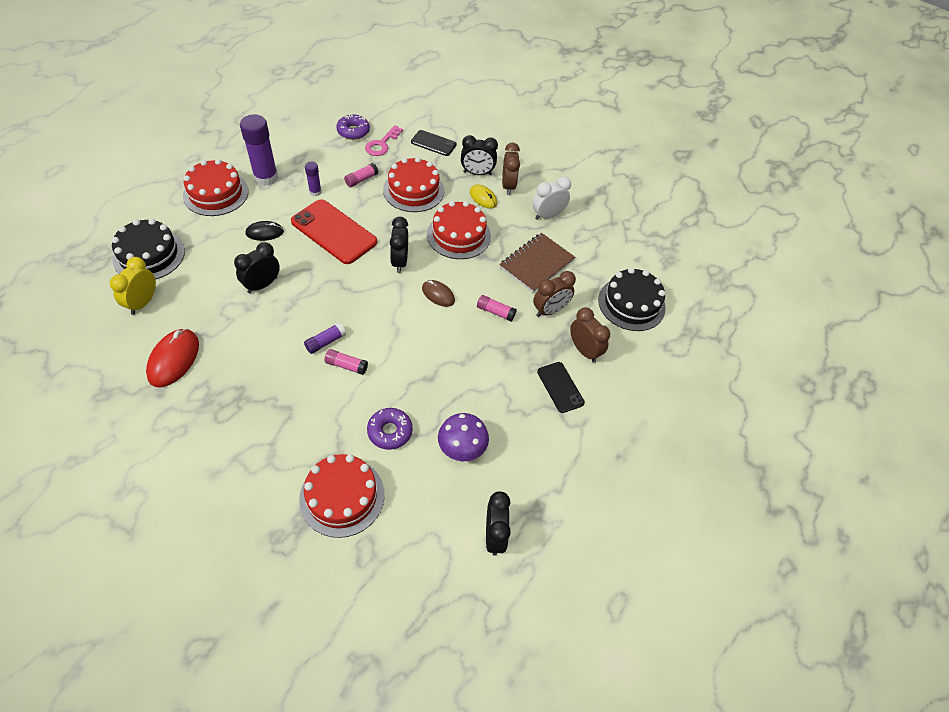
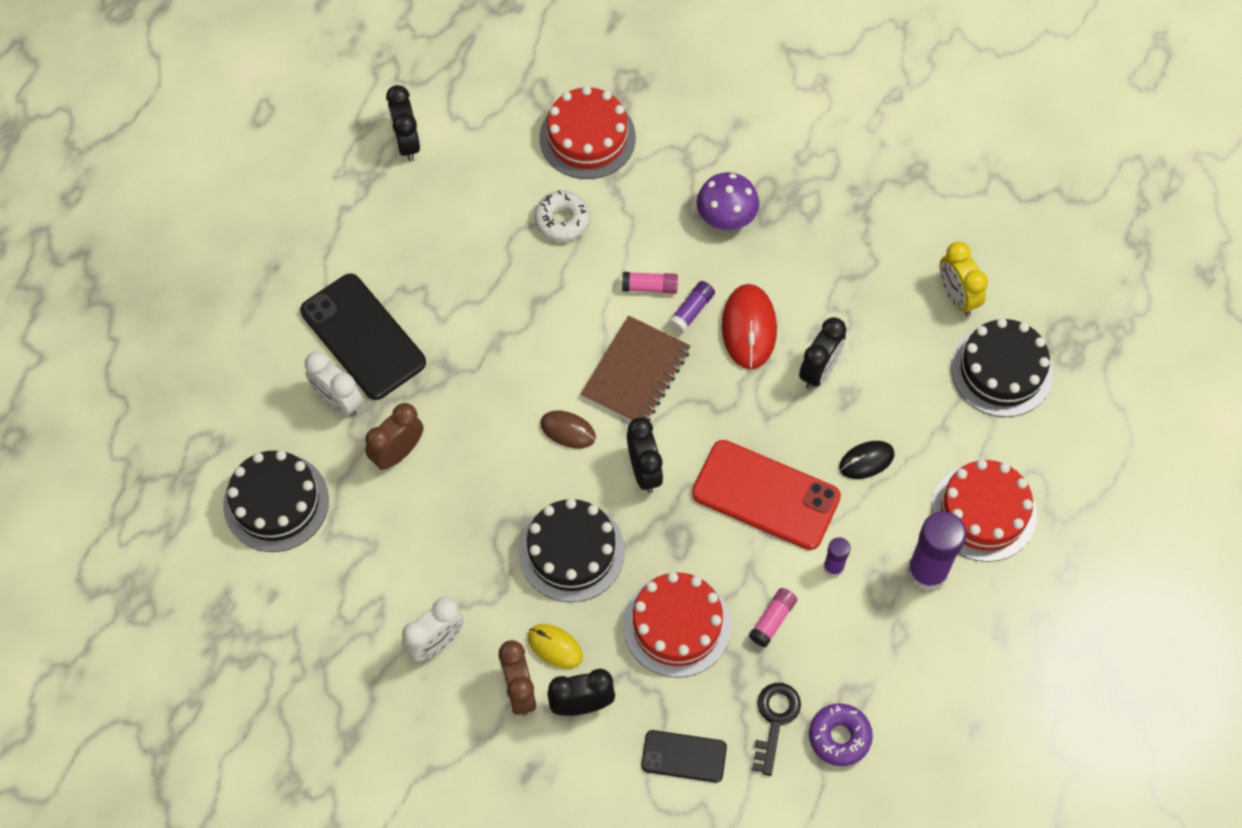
camera: 170 degrees right, 10 degrees up
(143, 303) = (956, 297): yellow clock -> yellow clock turned 150 degrees clockwise
(174, 359) = (865, 234): red mouse -> red mouse (749, 328)
(382, 144) = (774, 720): pink key -> black key
(390, 431) = (562, 220): purple donut -> white donut
(458, 235) = (571, 551): red cake -> black cake
(462, 447) = (469, 225): purple mushroom -> purple mushroom (726, 216)
(495, 312) = (477, 426): pink glue stick -> none
(536, 264) = (434, 532): brown notebook -> brown notebook (636, 373)
(560, 387) = (362, 337): black phone -> black phone, size x1.78
(584, 350) = (338, 401): brown clock -> white clock

